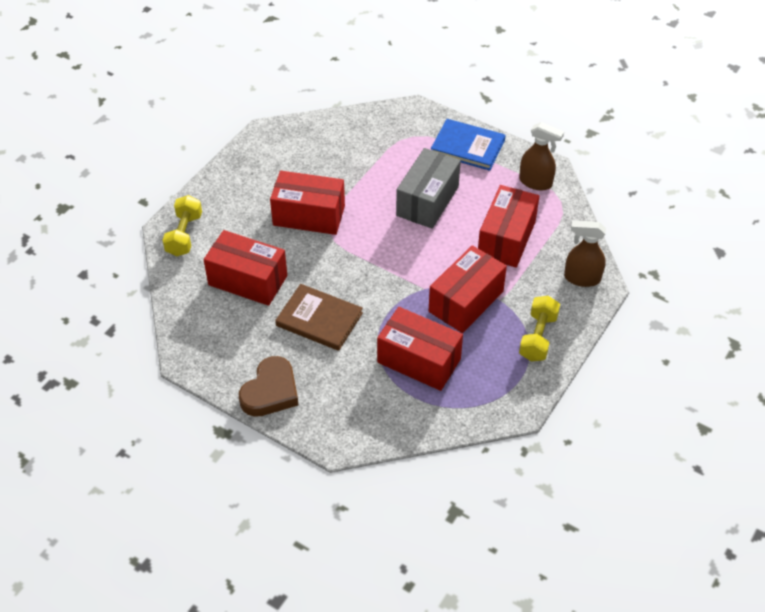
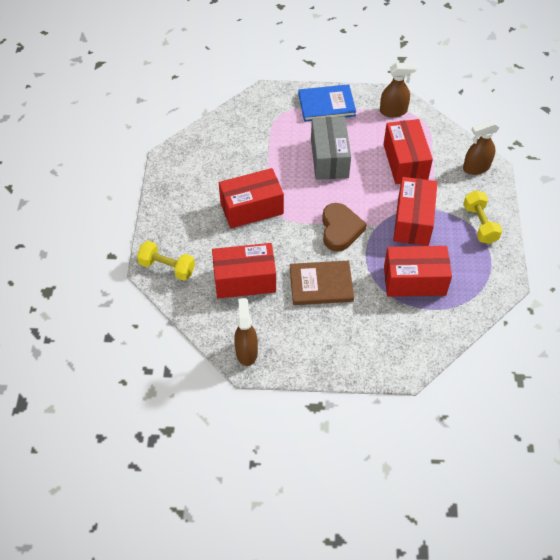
camera: 30 degrees left, 5 degrees up
(184, 235) = (167, 267): yellow dumbbell -> yellow dumbbell turned 45 degrees counterclockwise
(196, 347) = (246, 351): none -> brown spray bottle
(270, 391) = (328, 357): brown heart -> brown heart (340, 229)

